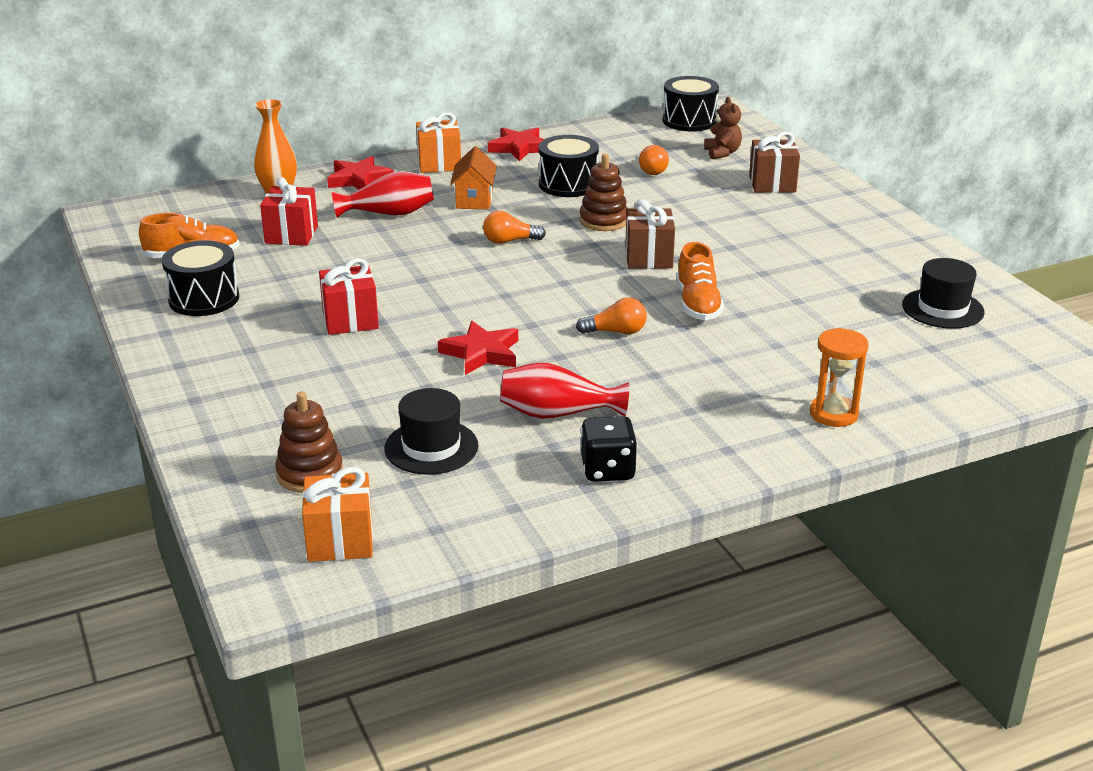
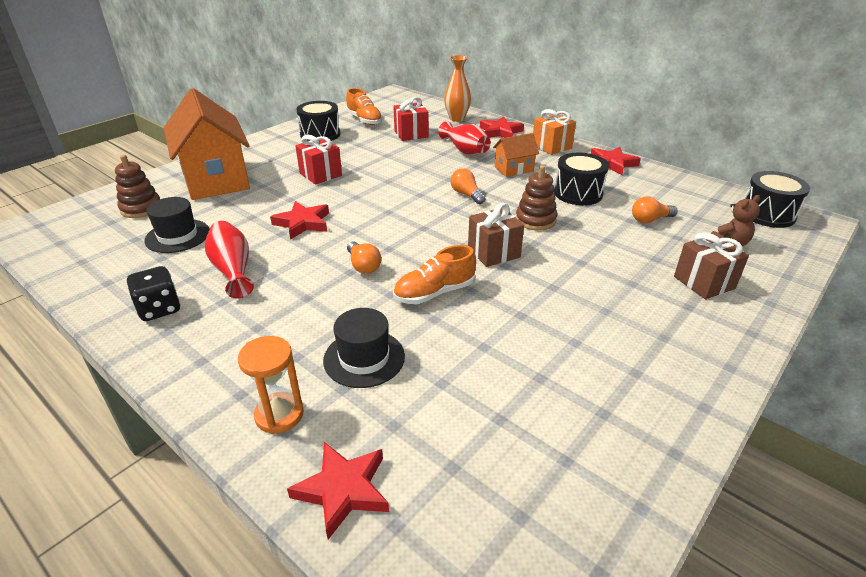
camera: 65 degrees right, 5 degrees up
(273, 402) = (216, 179): none -> orange house
(340, 540) = (70, 235): orange gift -> none
(935, 397) = (343, 490): none -> red star
(942, 308) = (550, 460): black hat -> black hat (364, 358)

